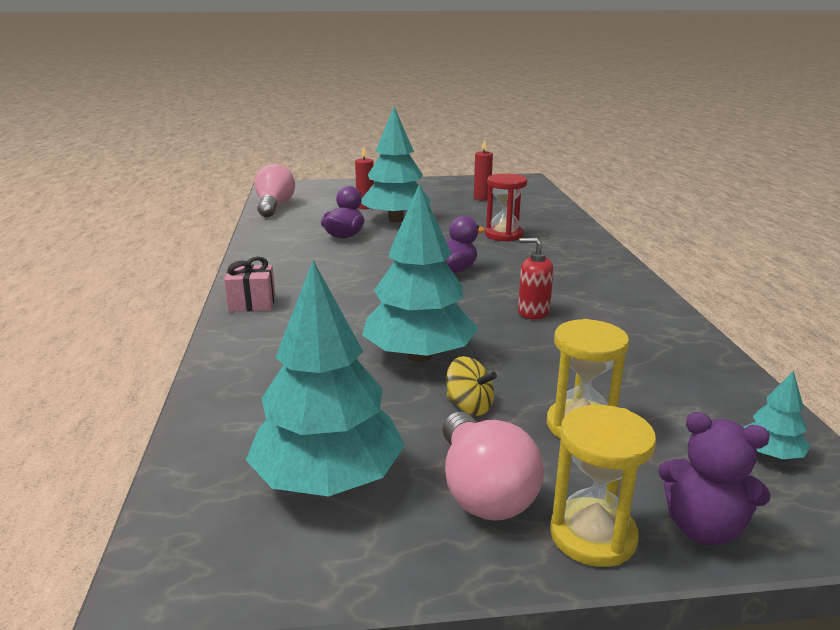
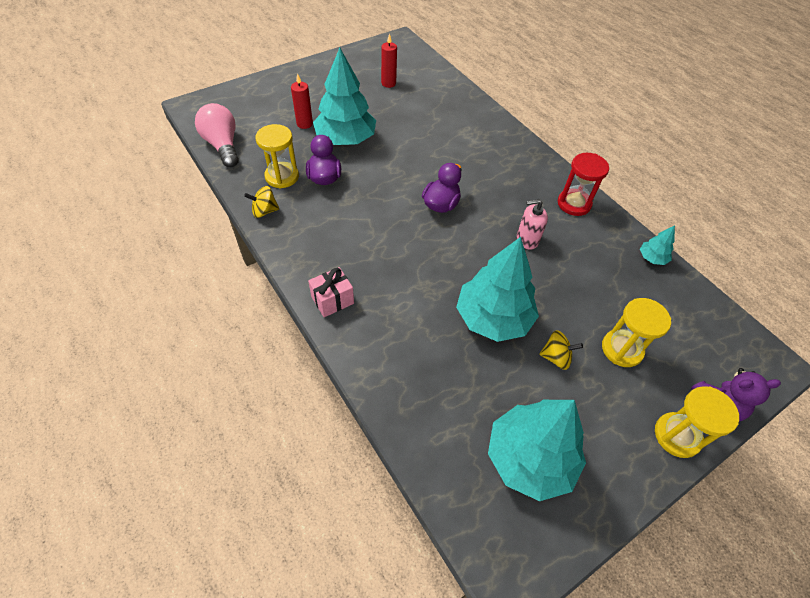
camera: 30 degrees left, 30 degrees up
(261, 243) = (264, 211): none -> yellow spinning top
(304, 229) = (282, 176): none -> yellow hourglass
(483, 490) = (610, 427): pink light bulb -> none
(504, 235) = (443, 140): red hourglass -> red hourglass (574, 204)
(533, 312) = (527, 239): red soap dispenser -> pink soap dispenser
(770, 454) = (716, 333): turquoise tree -> turquoise tree (652, 258)

